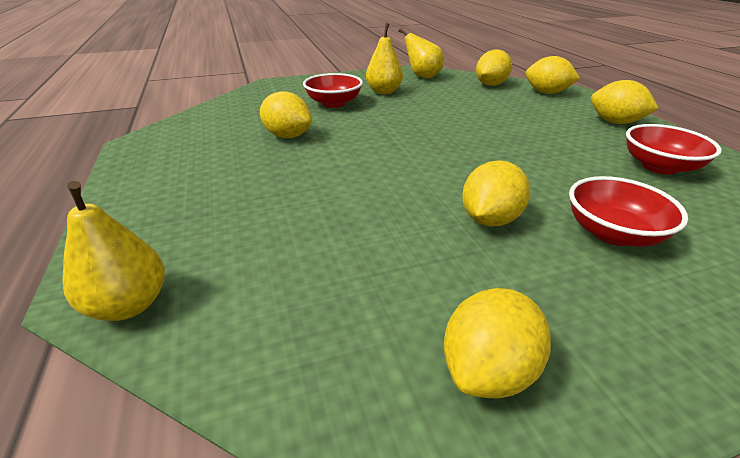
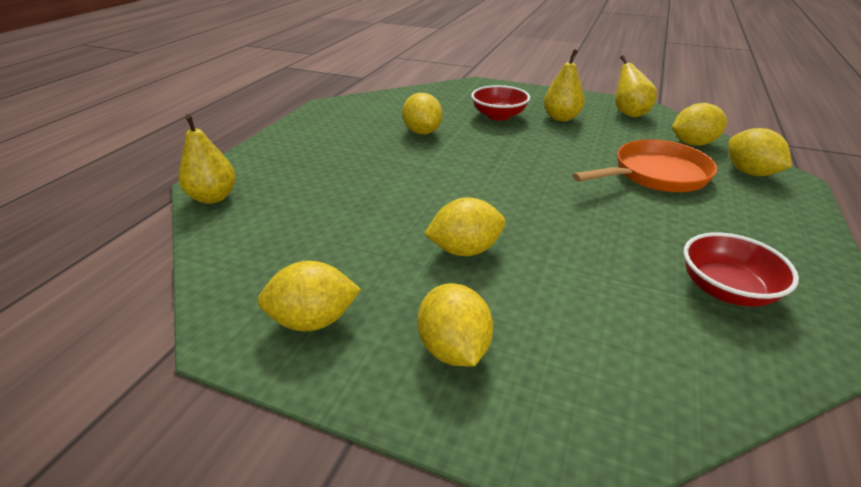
camera: 40 degrees right, 0 degrees up
(506, 111) = (655, 175): none -> orange pan
(612, 233) = (546, 308): red bowl -> none
(615, 122) = (773, 231): yellow lemon -> yellow lemon (453, 349)

